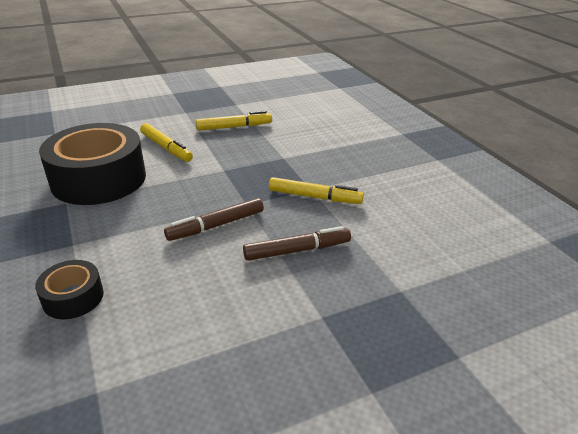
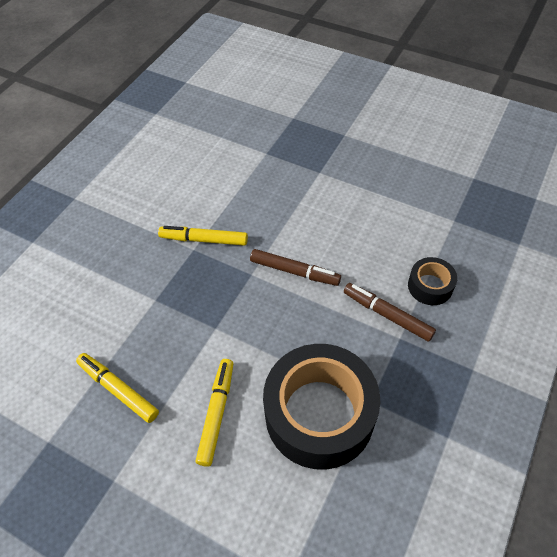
camera: 125 degrees left, 20 degrees up
(297, 250) = (276, 212): brown marker -> brown marker (387, 315)
(314, 197) = (204, 240): yellow marker -> yellow marker turned 60 degrees counterclockwise

